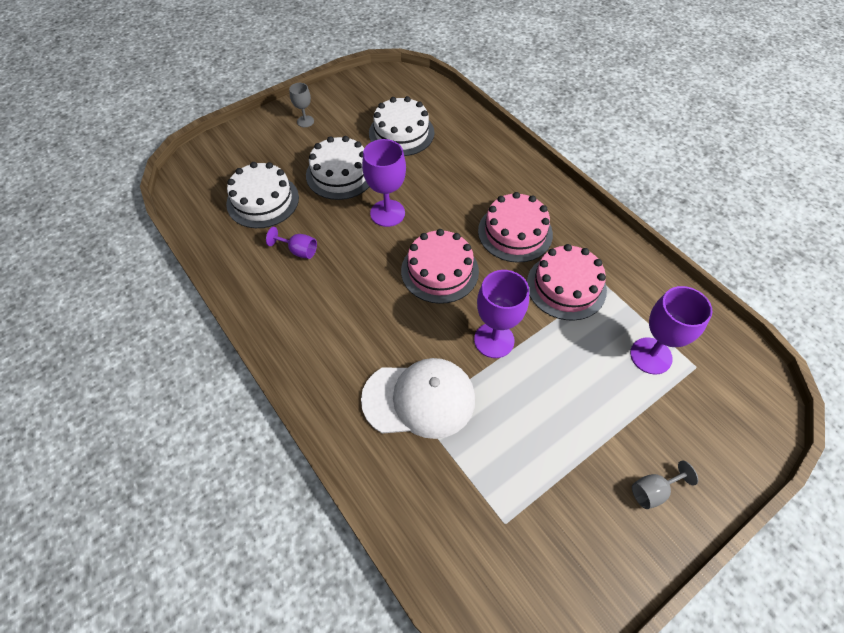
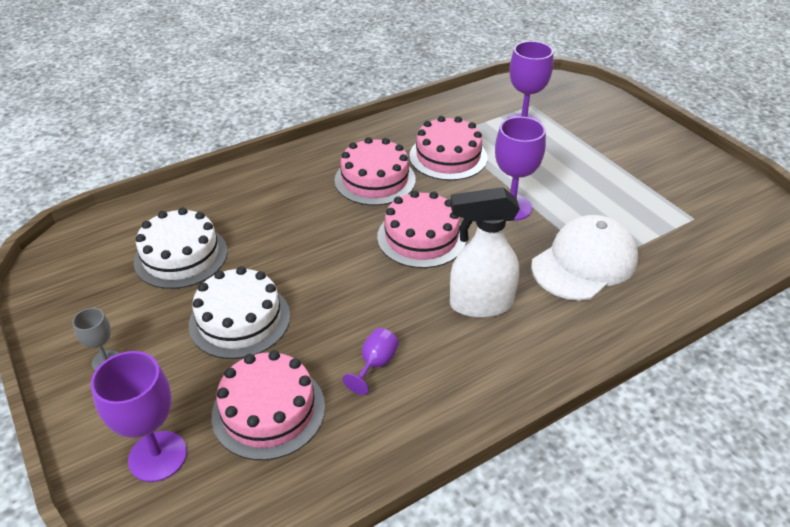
camera: 85 degrees left, 15 degrees down
(263, 200) = (268, 410): white cake -> pink cake
(360, 314) = (480, 304): none -> white spray bottle
(387, 213) = (325, 275): purple goblet -> purple goblet (157, 456)
(419, 399) = (584, 262): white cap -> white cap turned 45 degrees clockwise
(653, 491) = (644, 142): grey goblet -> none

